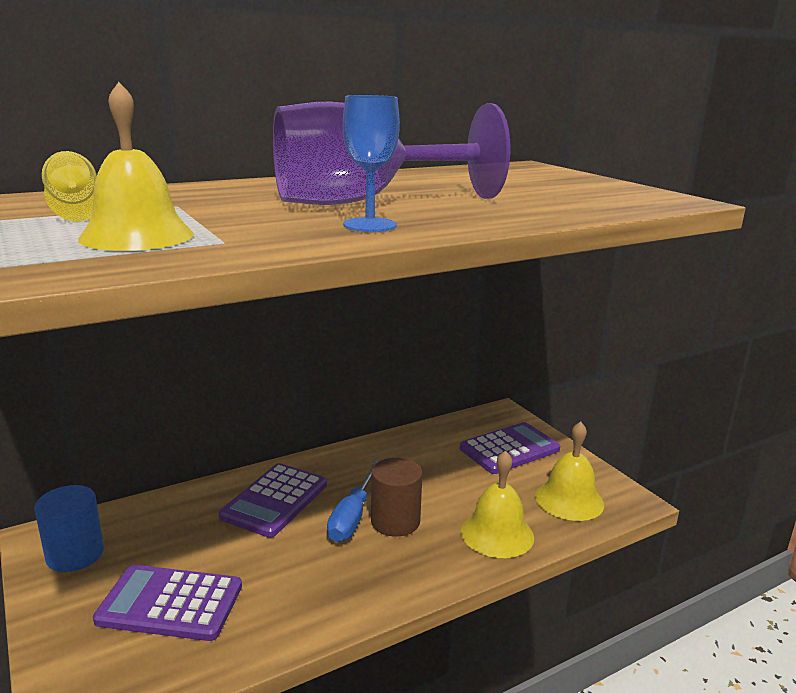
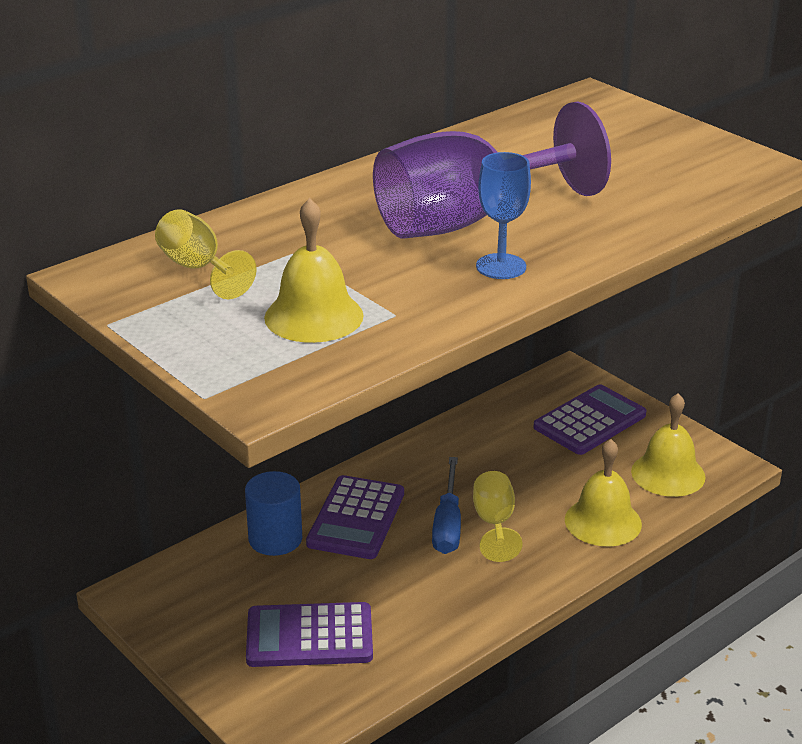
camera: 10 degrees left, 10 degrees up
(75, 554) = (180, 605): blue cylinder -> blue cylinder (275, 539)
(395, 521) = (494, 523): brown cylinder -> yellow goblet

